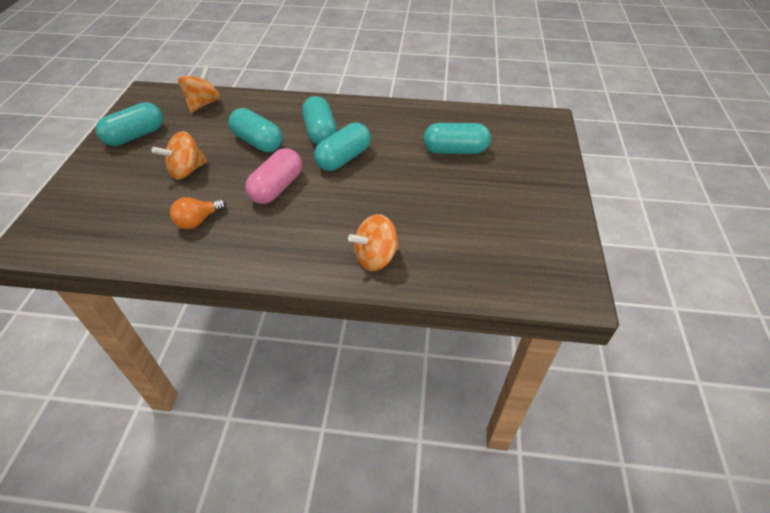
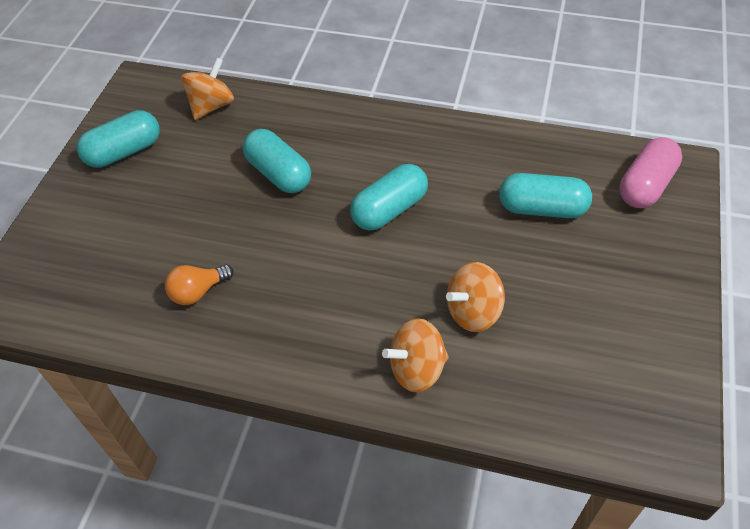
camera: 10 degrees right, 5 degrees up
(187, 170) = (187, 213): orange spinning top -> orange spinning top (473, 312)
(277, 187) = (299, 249): pink capsule -> pink capsule (645, 185)
(320, 132) = (362, 164): turquoise capsule -> none

